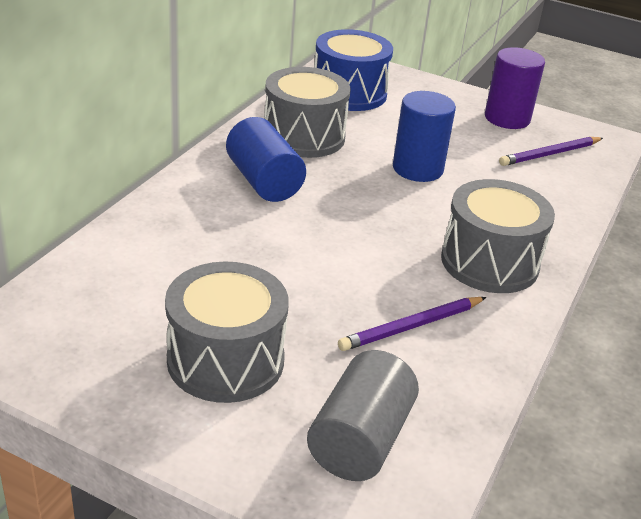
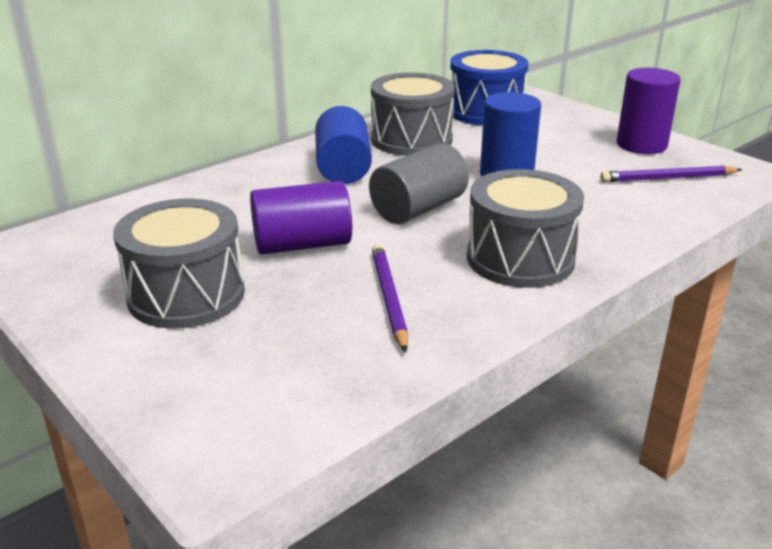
camera: 25 degrees right, 5 degrees down
(292, 280) = (302, 245): none -> purple cylinder
(360, 440) = (254, 381): grey cylinder -> grey cylinder (418, 209)
(411, 326) = (389, 298): purple pencil -> purple pencil turned 90 degrees clockwise

